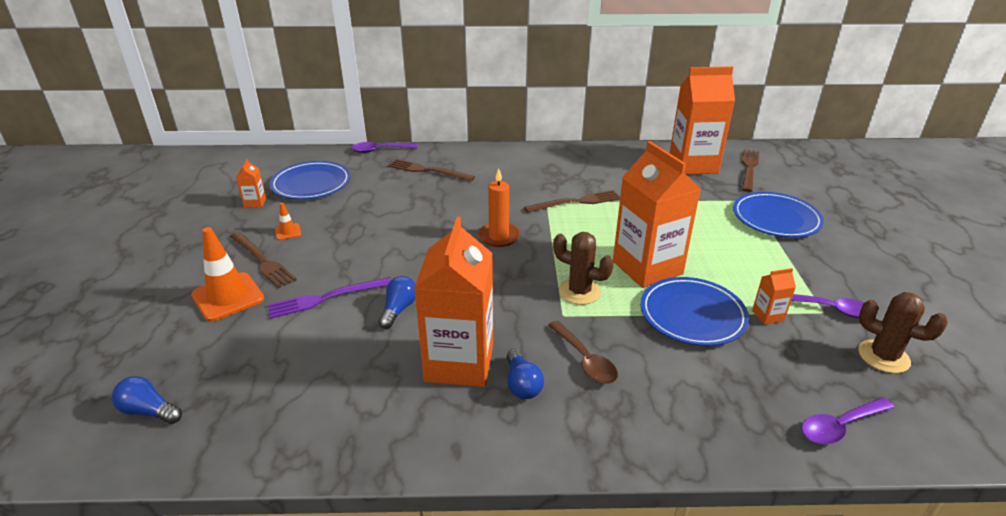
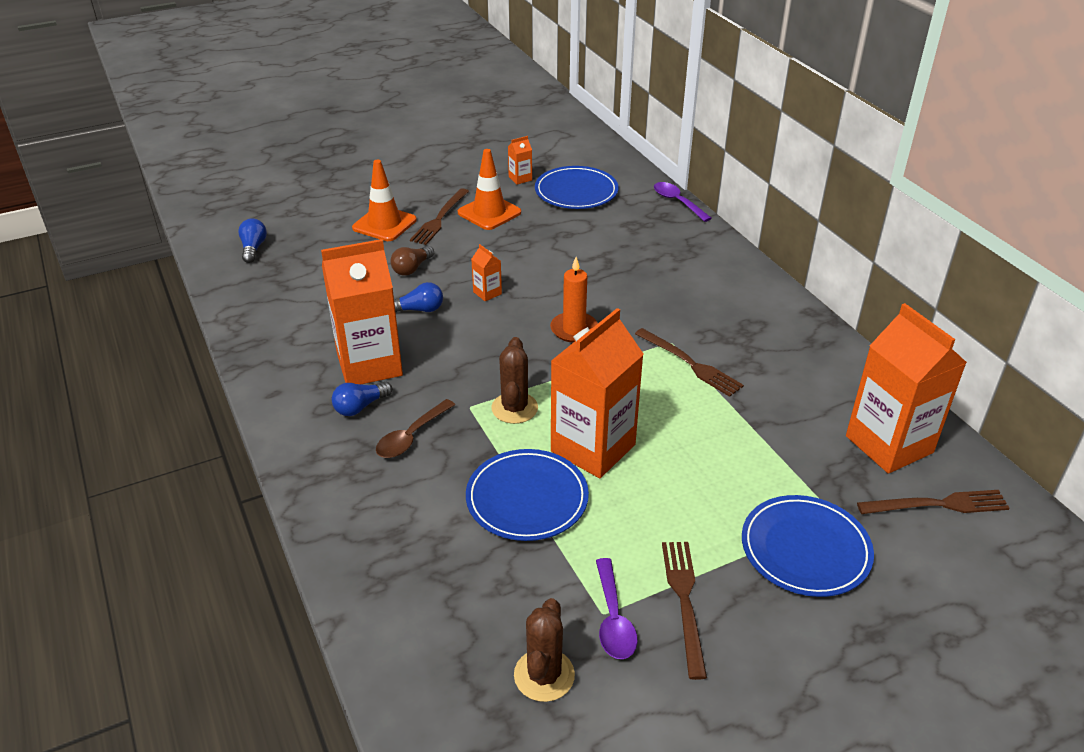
camera: 65 degrees right, 5 degrees up
(288, 232) = (489, 213): orange traffic cone -> orange traffic cone, size x2.10
(327, 298) = (412, 268): purple fork -> brown light bulb
(428, 171) = (664, 245): brown fork -> brown fork (684, 601)
(768, 316) = (563, 562): orange carton -> orange carton (487, 293)
(840, 426) = (403, 636): purple spoon -> none

